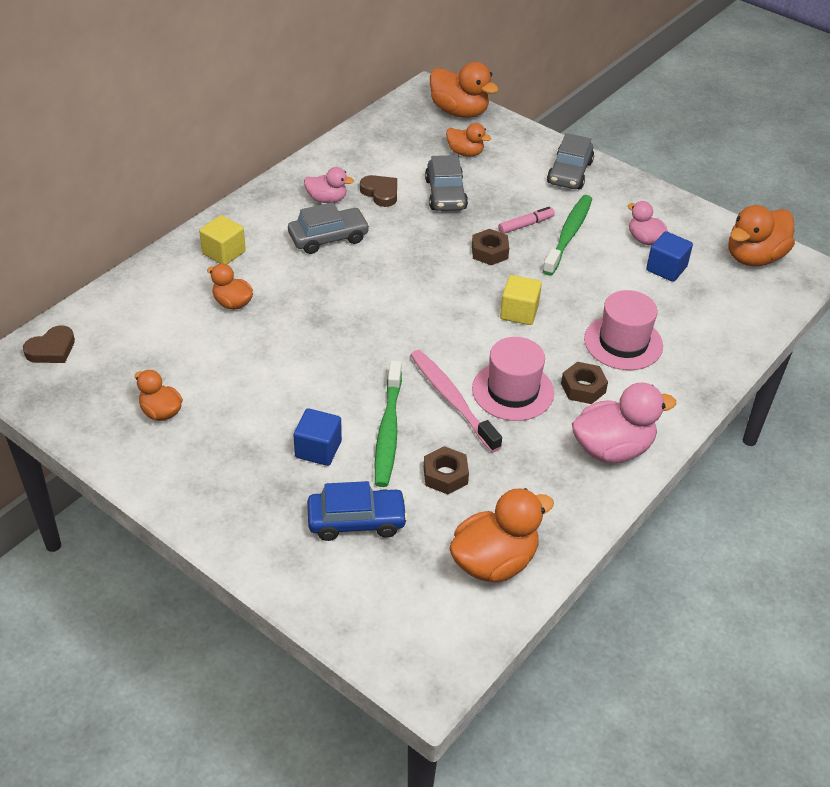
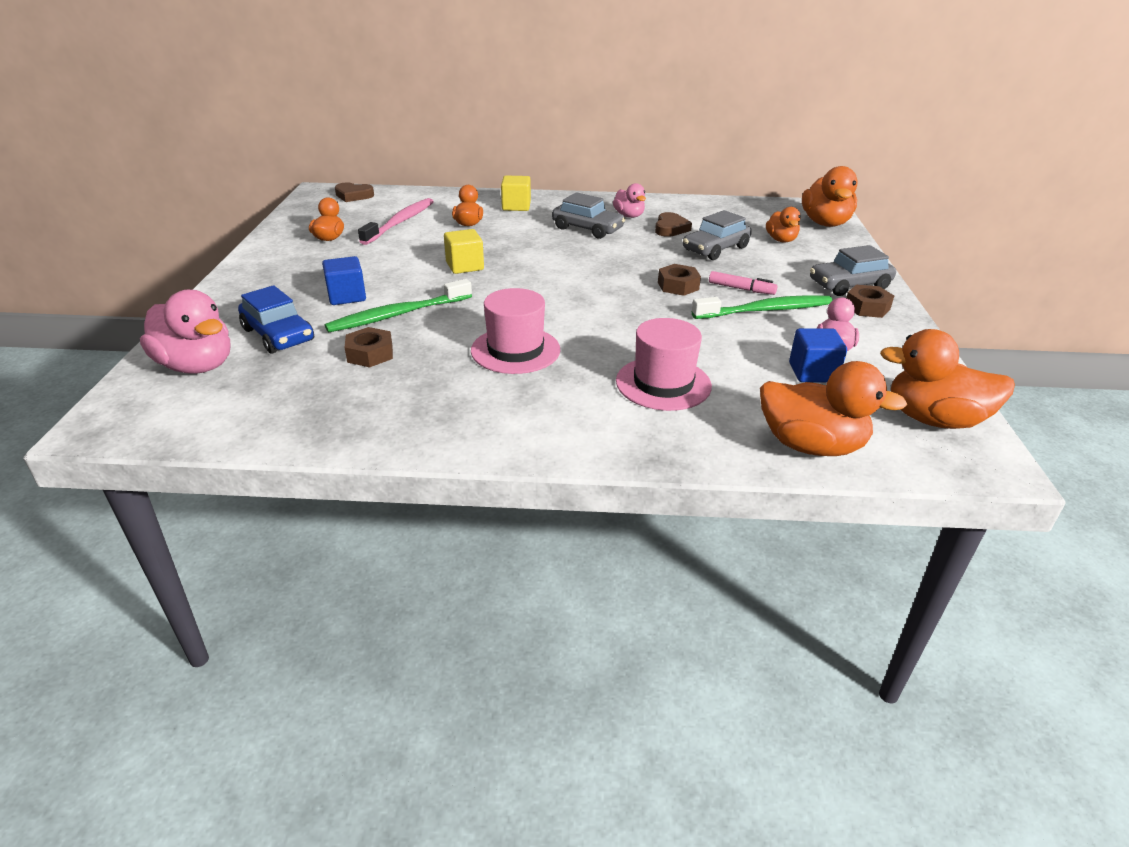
camera: 55 degrees right, 10 degrees down
(452, 399) = (468, 328): pink toothbrush -> pink toothbrush (400, 222)
(494, 562) = (278, 411): orange duck -> orange duck (811, 445)
(519, 312) = (622, 321): yellow cube -> yellow cube (465, 266)
(583, 388) = (567, 383): brown nut -> brown nut (867, 307)
(612, 449) = (500, 426): pink duck -> pink duck (197, 366)

